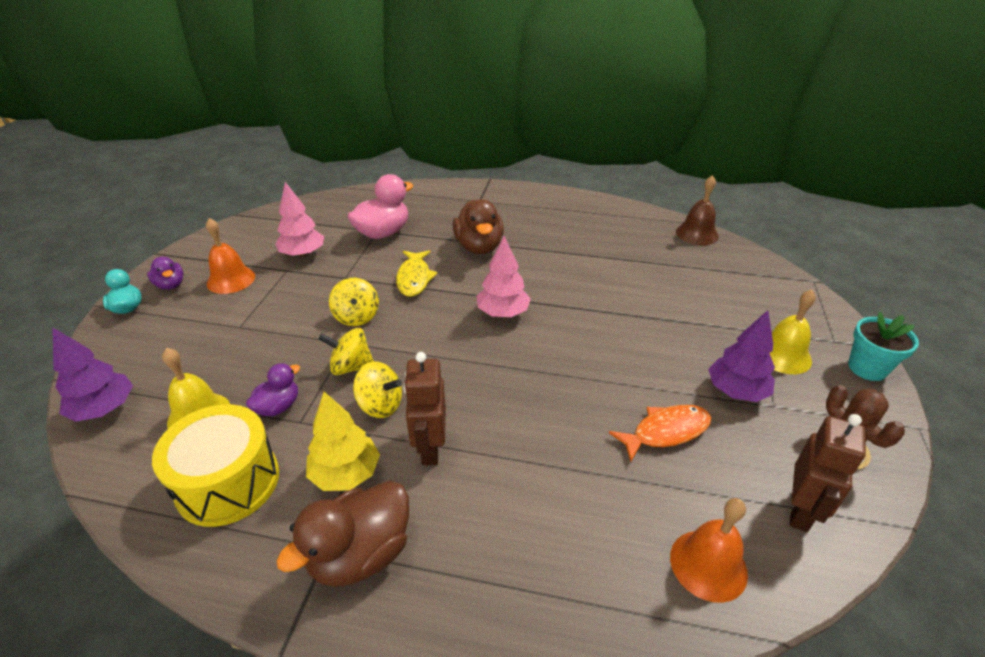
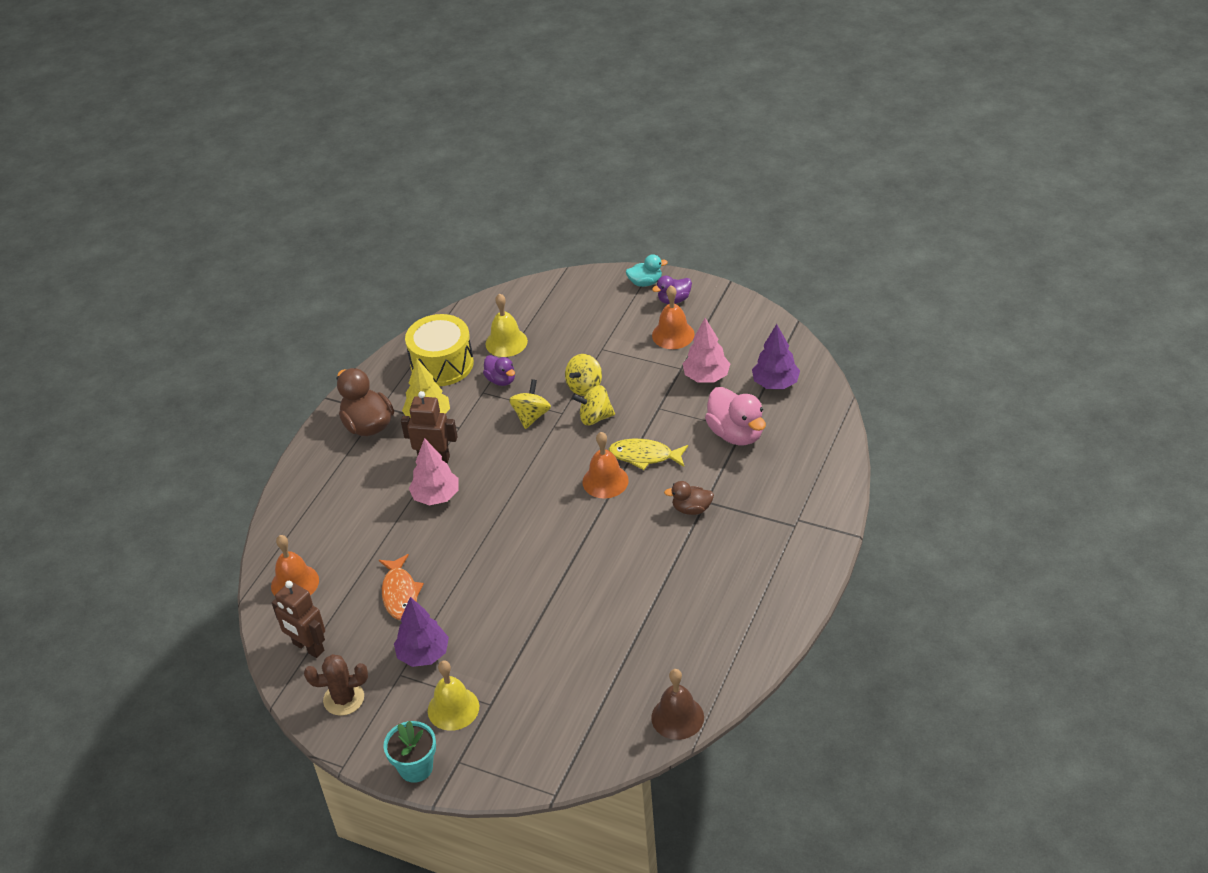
camera: 105 degrees right, 5 degrees up
(105, 409) = (527, 297): purple tree -> purple tree (775, 383)
(380, 405) = (484, 433): yellow spinning top -> yellow spinning top (584, 386)
(451, 298) = (605, 481): none -> orange bell
(479, 247) = (691, 509): brown duck -> brown duck, size x0.57
(503, 313) = (573, 515): pink tree -> pink tree (436, 496)

